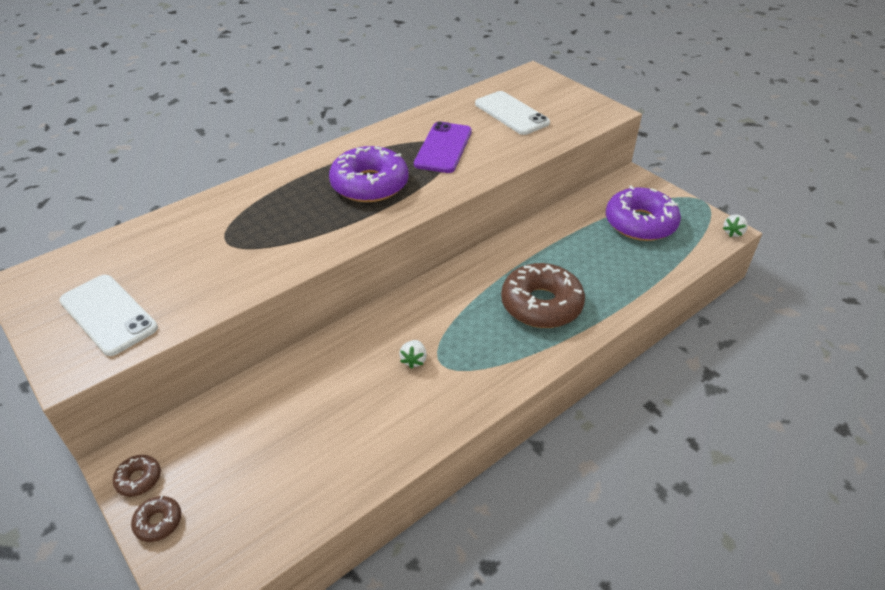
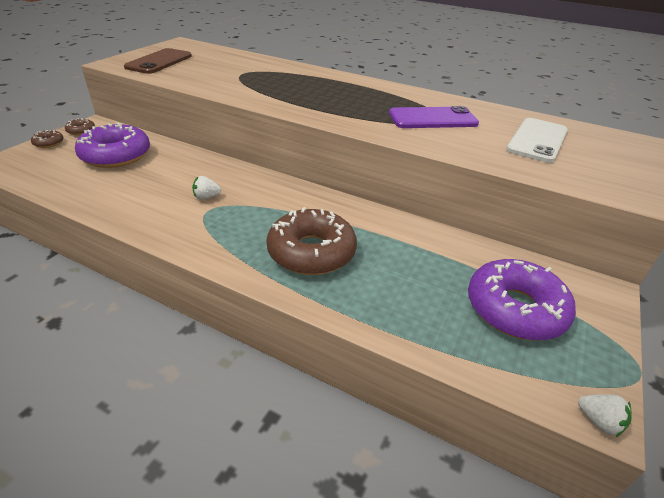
camera: 65 degrees right, 5 degrees down
(108, 314) = (159, 62): white phone -> brown phone
(369, 184) = (346, 101): purple donut -> purple donut (116, 155)
(733, 232) = (599, 421): white strawberry -> white strawberry turned 150 degrees counterclockwise

